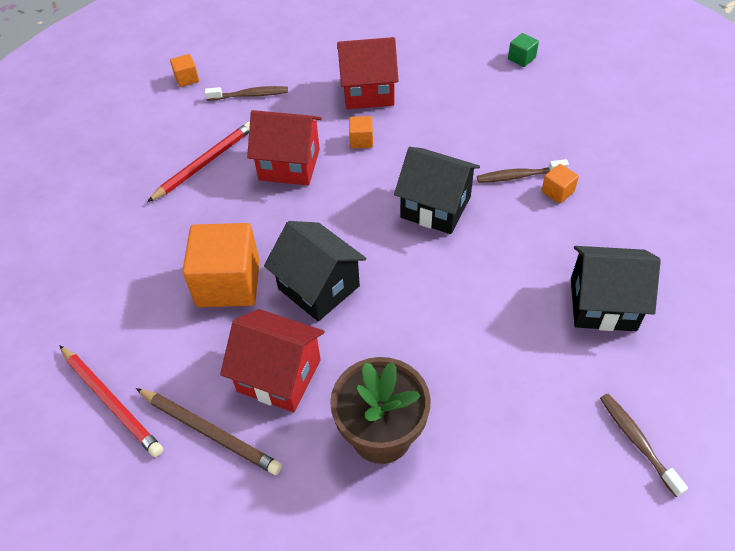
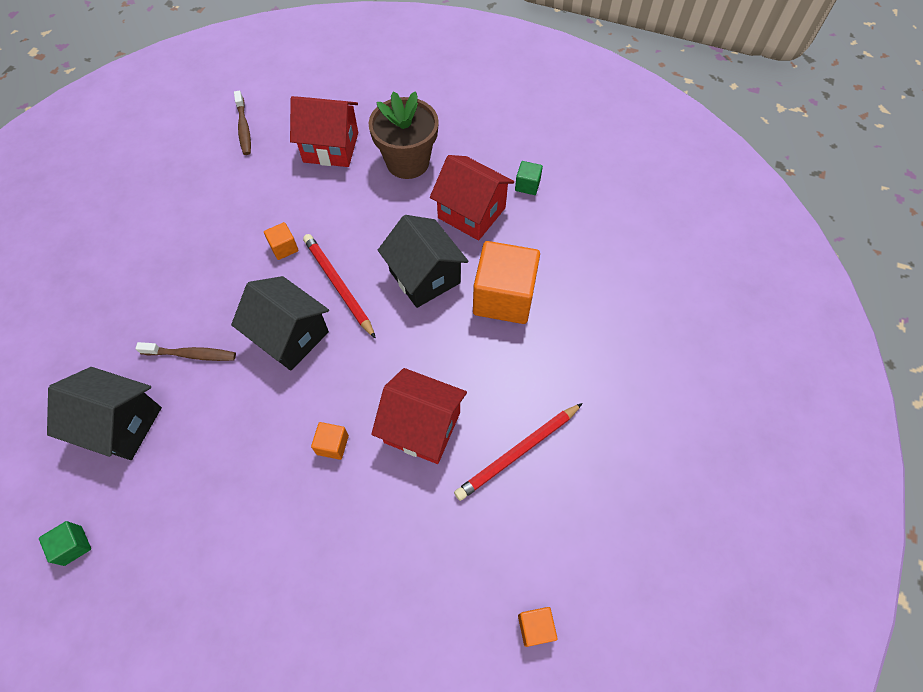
camera: 170 degrees left, 10 degrees up
(111, 402) = (601, 219): red pencil -> red pencil (338, 285)
(209, 432) = (527, 185): brown pencil -> green cube
(250, 95) = (450, 564): brown toothbrush -> none
(368, 92) = (296, 530): red house -> red house (331, 147)
(557, 192) = (167, 327): orange cube -> orange cube (284, 248)
(603, 304) = (202, 216): black house -> black house (121, 425)

